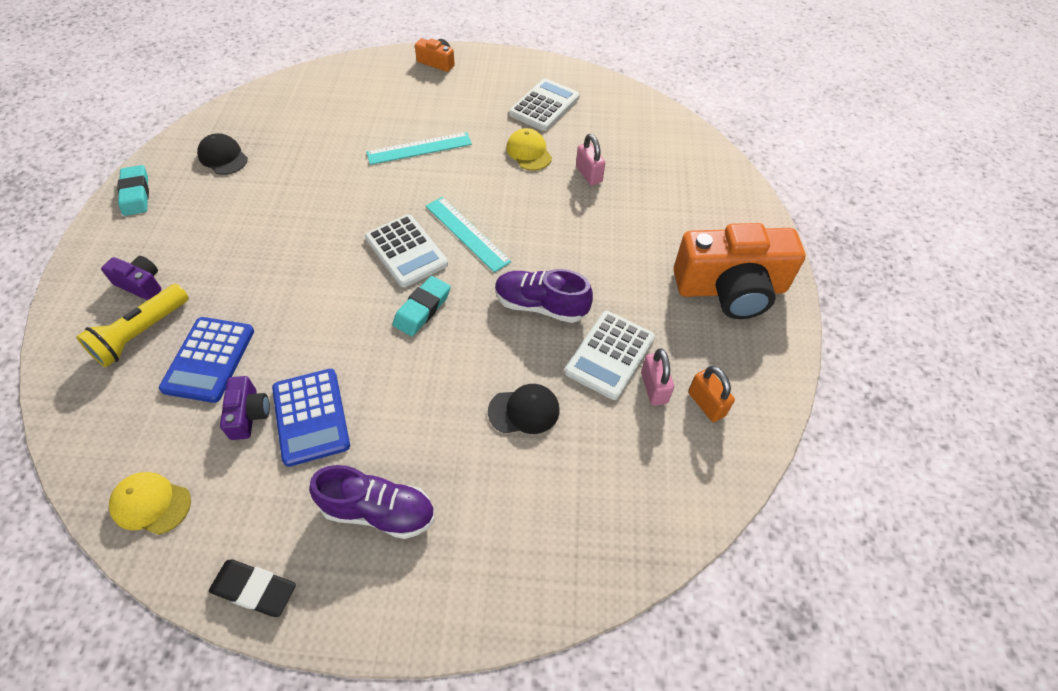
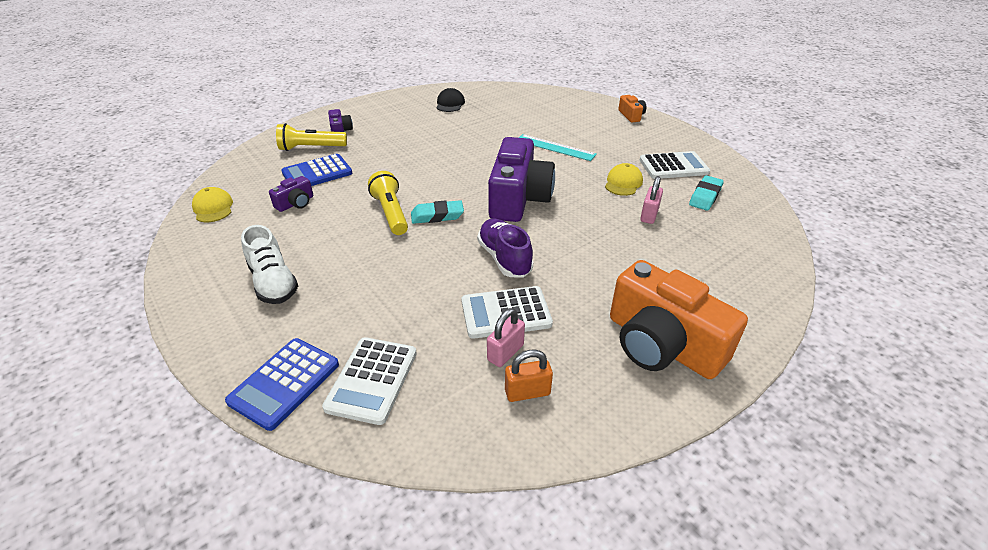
camera: 50 degrees right, 15 degrees down
(136, 194) = (392, 99): turquoise eraser -> turquoise eraser (705, 196)
(254, 589) = (186, 268): black eraser -> none
(311, 417) = (315, 223): blue calculator -> blue calculator (284, 383)
(373, 342) = (391, 213): none -> yellow flashlight
(379, 511) = (273, 282): purple shoe -> white shoe
(406, 251) = (471, 186): white calculator -> white calculator (372, 380)
(467, 233) = (518, 198): turquoise ruler -> purple camera
(524, 411) = (409, 299): black cap -> none
(706, 404) = (527, 392): orange padlock -> orange padlock turned 60 degrees clockwise

